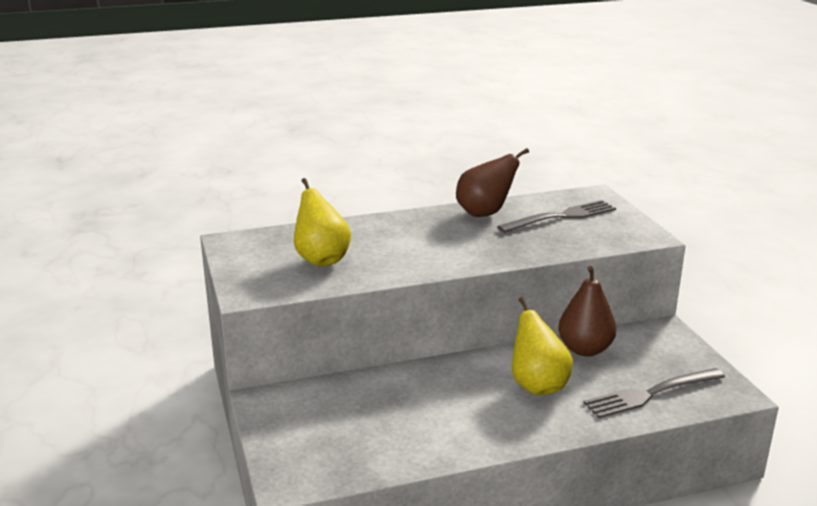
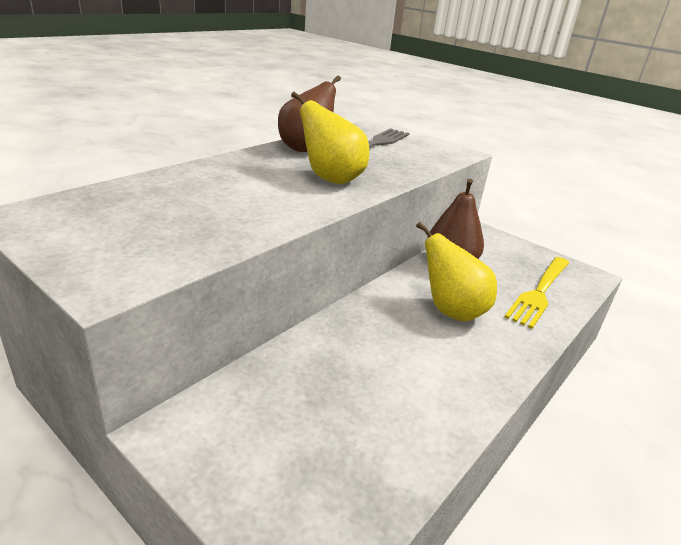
camera: 35 degrees left, 5 degrees up
(321, 259) = (177, 218): yellow pear -> yellow pear (331, 179)
(651, 394) = (539, 292): grey fork -> yellow fork

